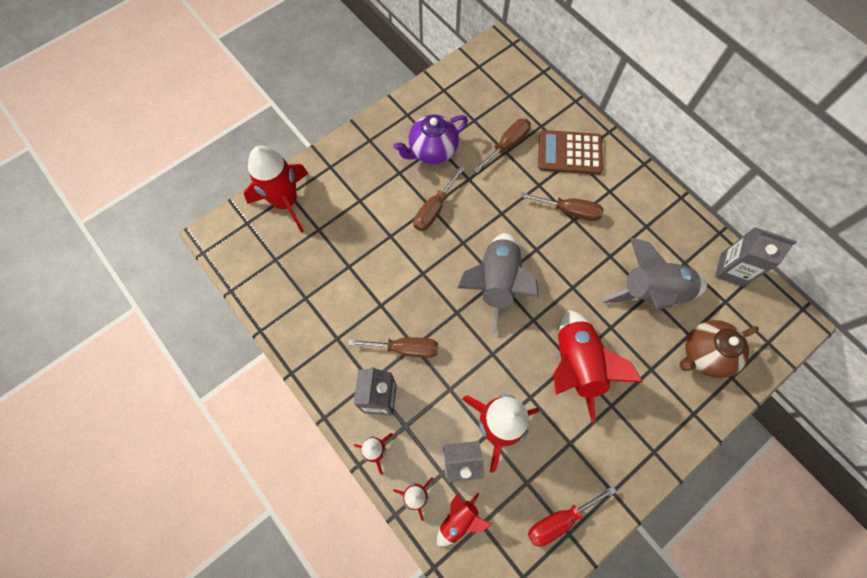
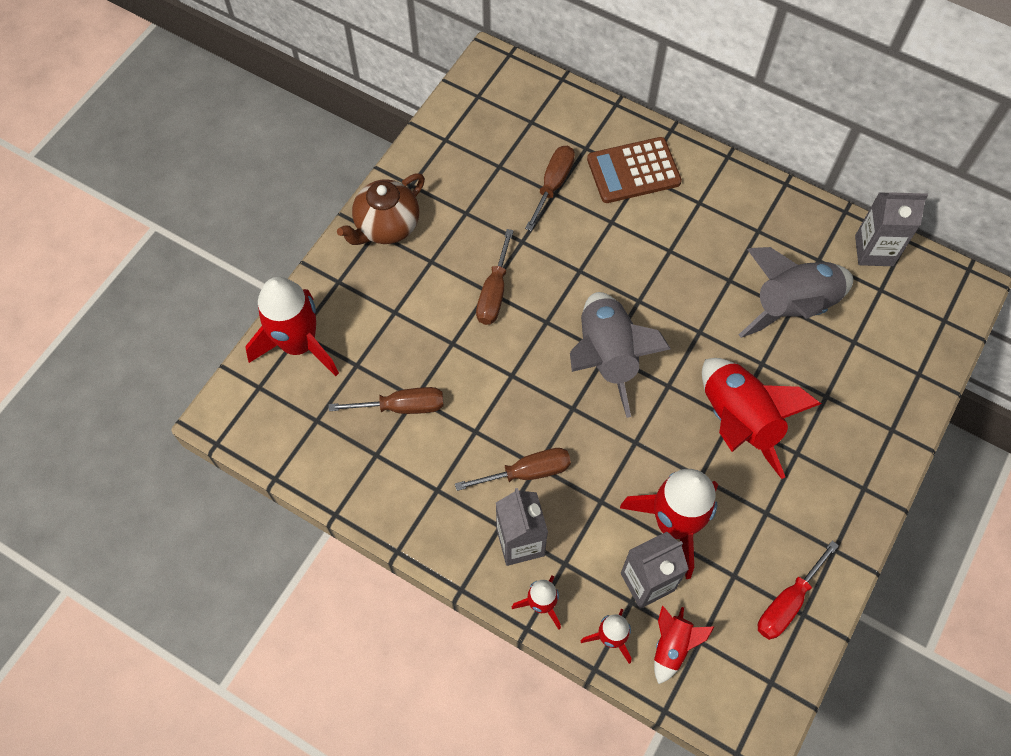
camera: 20 degrees left, 5 degrees down
(432, 151) = (462, 221): purple teapot -> none
(569, 211) = (661, 242): brown screwdriver -> brown screwdriver (402, 407)
(704, 354) = (879, 358): brown teapot -> brown teapot (386, 227)

